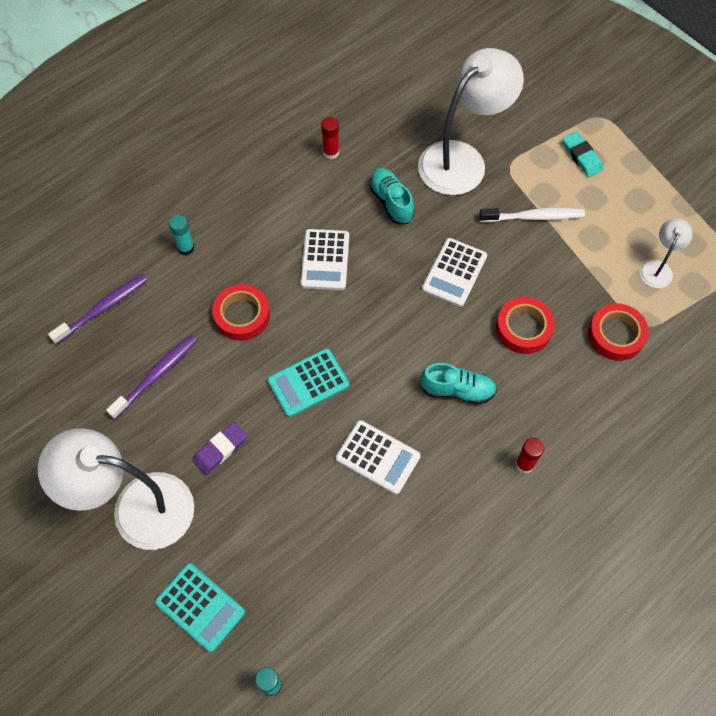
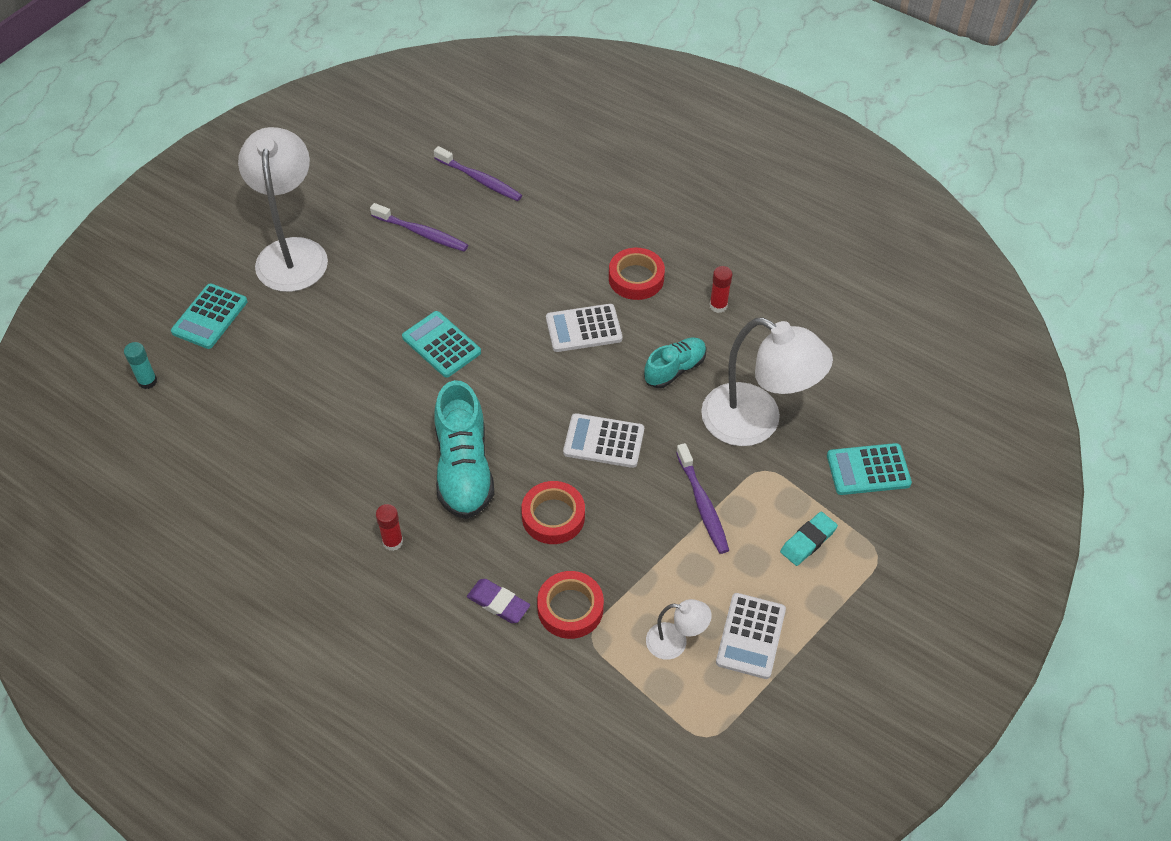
camera: 75 degrees right, 10 degrees down
(186, 248) = (562, 220): turquoise glue stick -> none
(220, 449) = (358, 295): purple eraser -> purple eraser (498, 603)
(242, 315) = (501, 278): red tape -> red tape (636, 278)
(378, 457) = (375, 415): white calculator -> white calculator (750, 636)
(457, 390) = (463, 468): turquoise shoe -> turquoise shoe, size x1.67
(524, 100) = (868, 470): none -> turquoise calculator
(534, 217) = (702, 504): white toothbrush -> purple toothbrush

